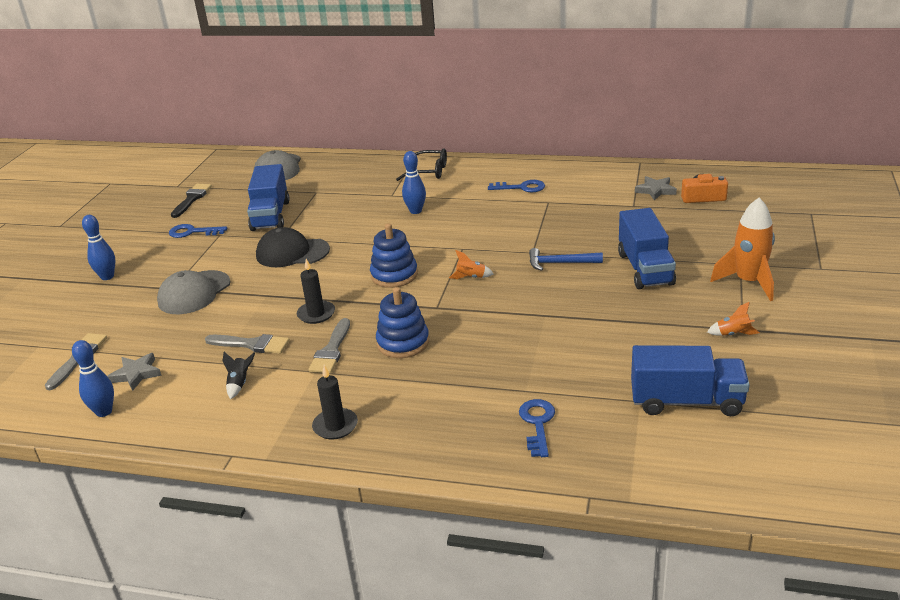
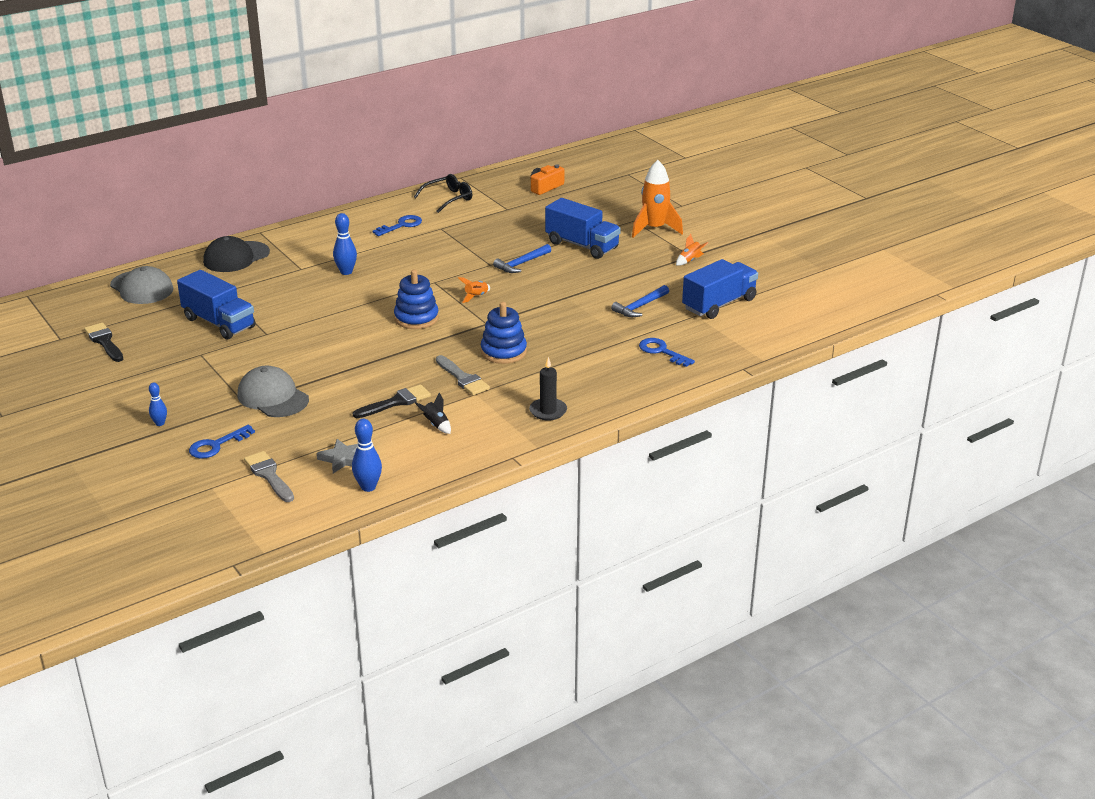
camera: 50 degrees left, 0 degrees up
(107, 277) = (160, 423): blue bowling pin -> blue bowling pin, size x0.63
(193, 232) = (168, 362): blue key -> blue key (217, 445)
(194, 293) = (273, 397): grey cap -> grey cap turned 150 degrees clockwise
(252, 344) = (396, 402): grey brush -> black brush
(292, 253) = (300, 338): black cap -> black cap (236, 257)
(316, 314) = (406, 365): black candle -> none
(428, 172) = (298, 241): black glasses -> black glasses (448, 199)
(597, 360) = (640, 306): none -> blue hammer
(655, 190) = (505, 193): grey star -> none

